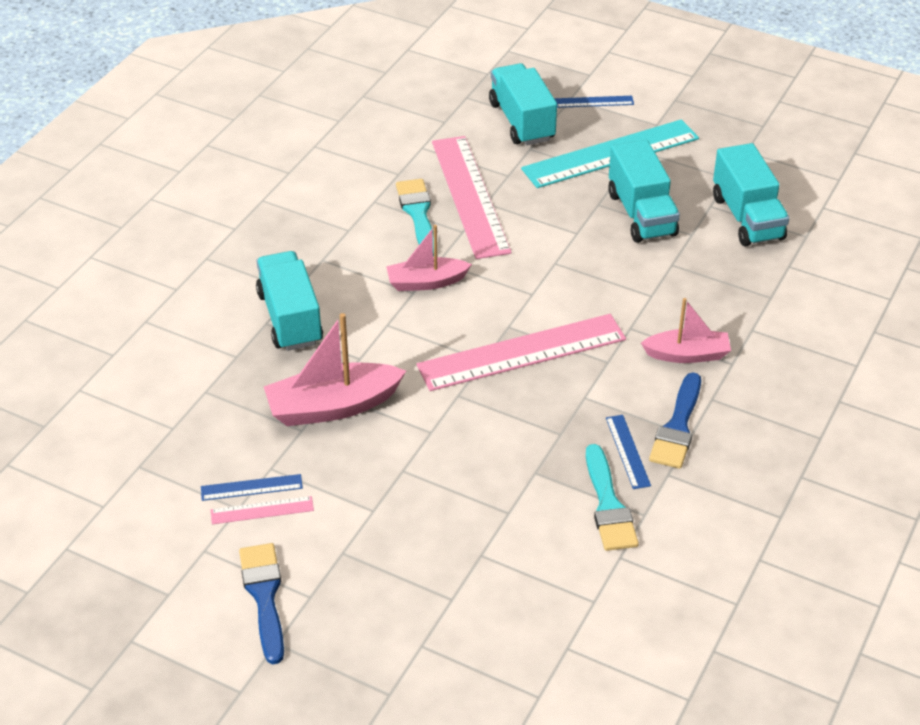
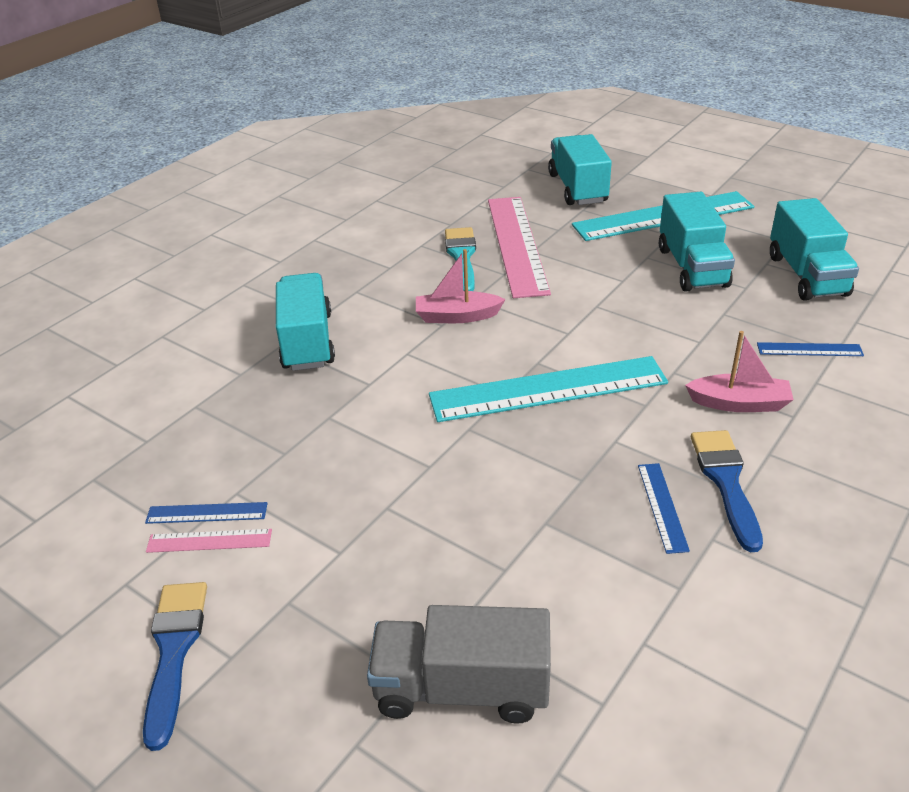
camera: 10 degrees right, 5 degrees down
(333, 406) = (326, 431): pink boat -> none
(491, 601) = (462, 688): none -> grey truck
(522, 352) = (548, 389): pink ruler -> turquoise ruler
(594, 102) = (650, 176): blue ruler -> blue ruler (809, 349)
(608, 505) = (633, 571): turquoise brush -> none
(677, 426) = (726, 482): blue brush -> blue brush turned 150 degrees clockwise

